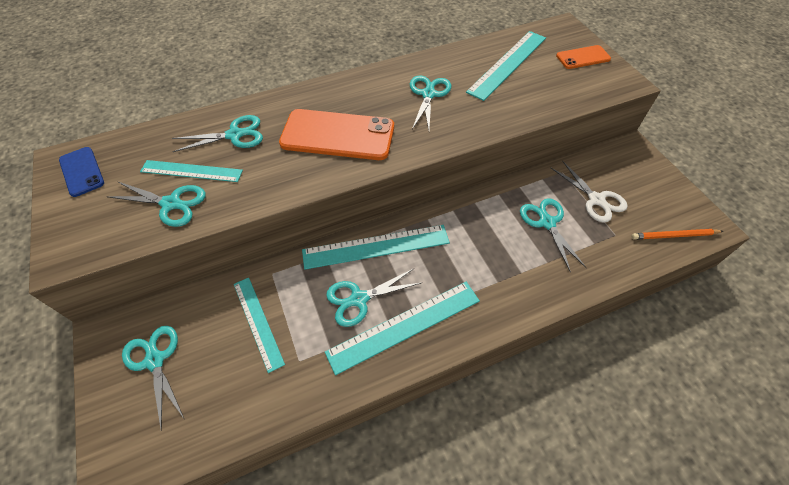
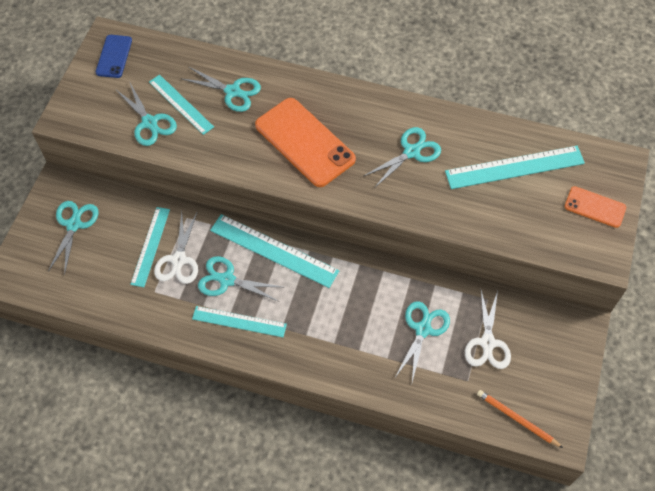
camera: 40 degrees right, 5 degrees up
(298, 315) = (179, 260): none -> white scissors
(404, 326) = (239, 321): turquoise ruler -> turquoise ruler, size x0.66

